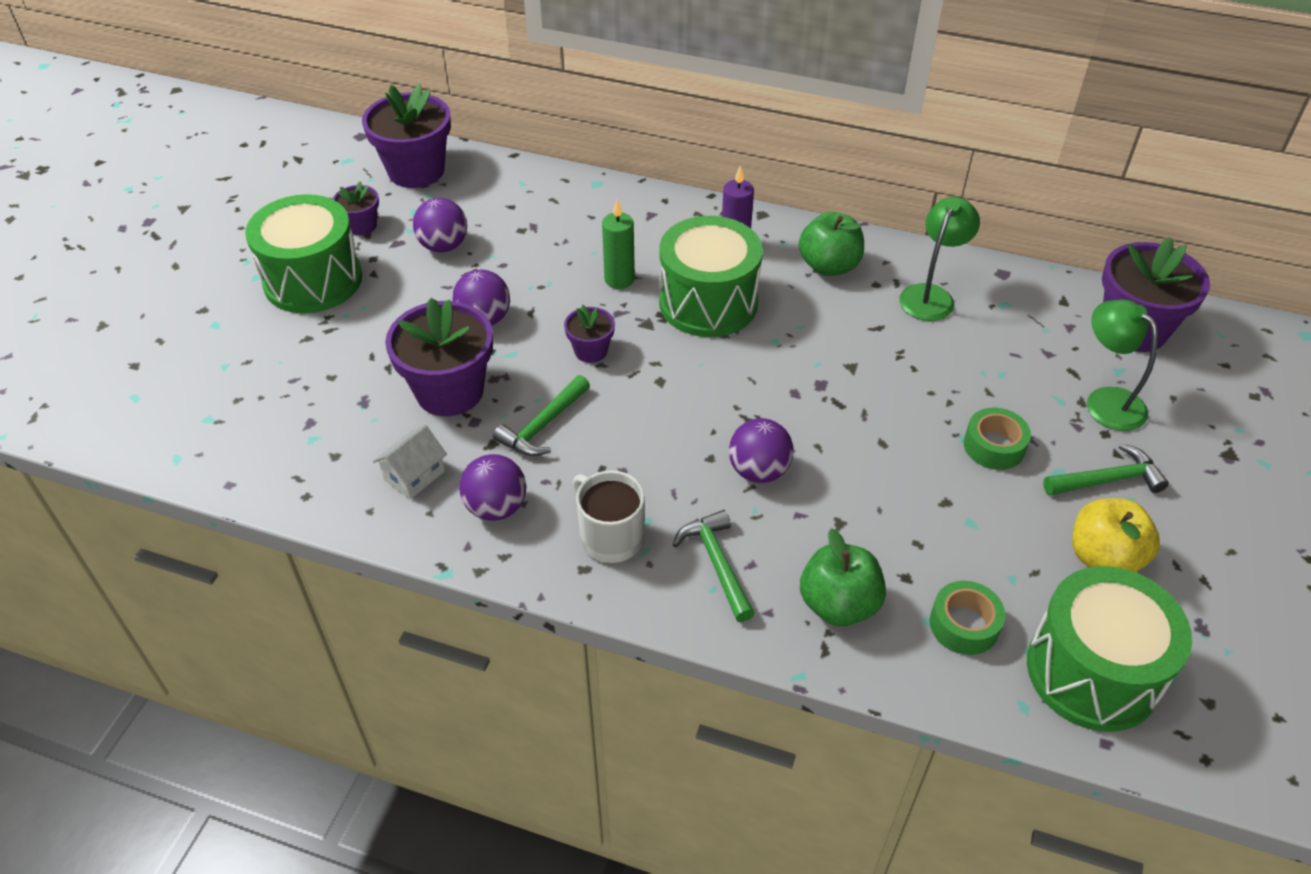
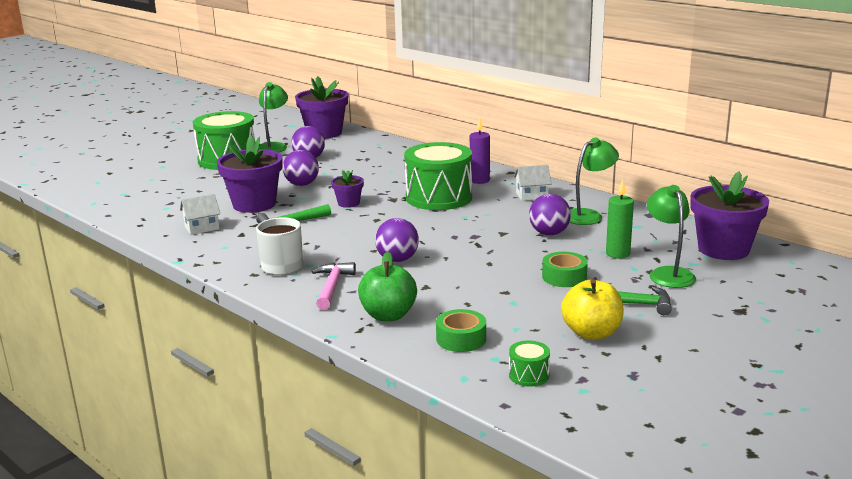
camera: 25 degrees right, 25 degrees down
(361, 225) = (274, 146): purple flower pot -> green lamp
(496, 507) = (232, 245): purple ball -> purple ball (549, 233)
(619, 279) = (395, 182): green candle -> green candle (618, 254)
(716, 563) = (332, 286): green hammer -> pink hammer
(829, 266) = (532, 195): green apple -> white house
(1092, 672) = (529, 375): green drum -> green drum, size x0.41

